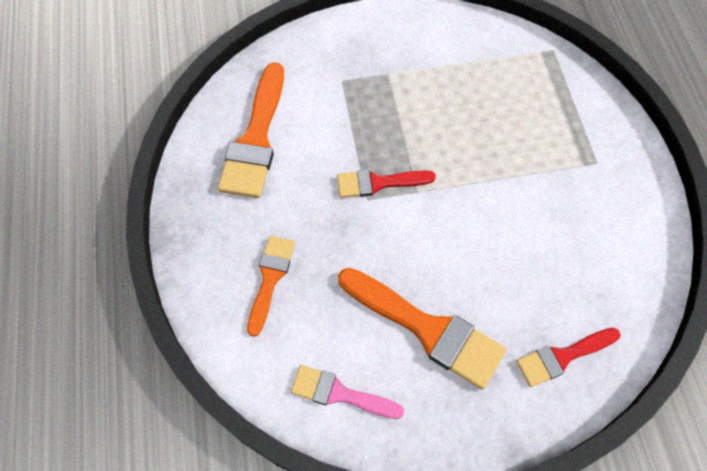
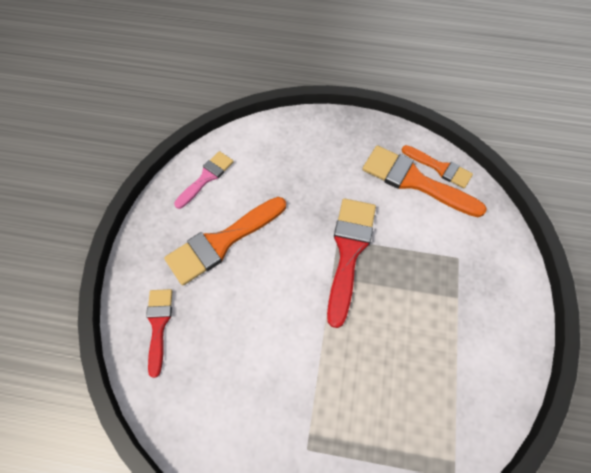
camera: 110 degrees right, 0 degrees up
(270, 278) = (299, 161): orange brush -> orange brush (440, 168)
(378, 183) = (349, 251): red brush -> red brush, size x1.67

